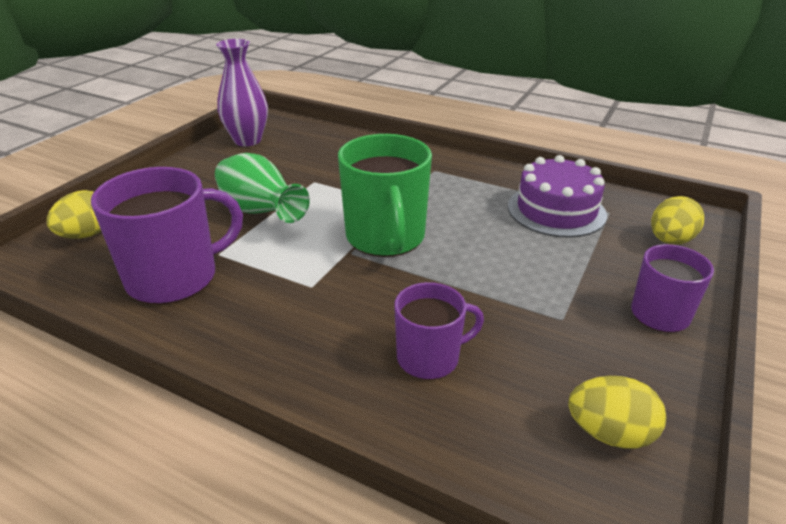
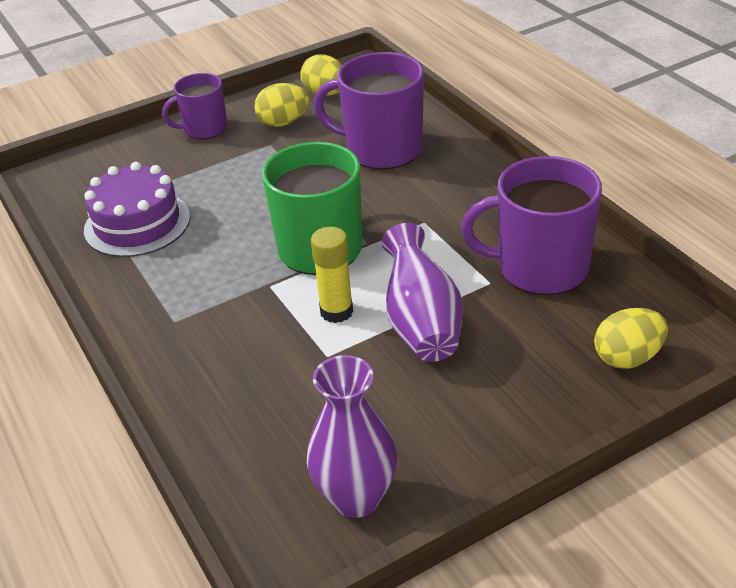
camera: 145 degrees left, 5 degrees up
(260, 213) = (421, 323): green vase -> purple vase
(330, 203) = (336, 311): none -> yellow glue stick
(429, 358) = (382, 149): purple mug -> purple mug, size x1.66
(670, 240) = (102, 168): yellow egg -> yellow egg (283, 122)

